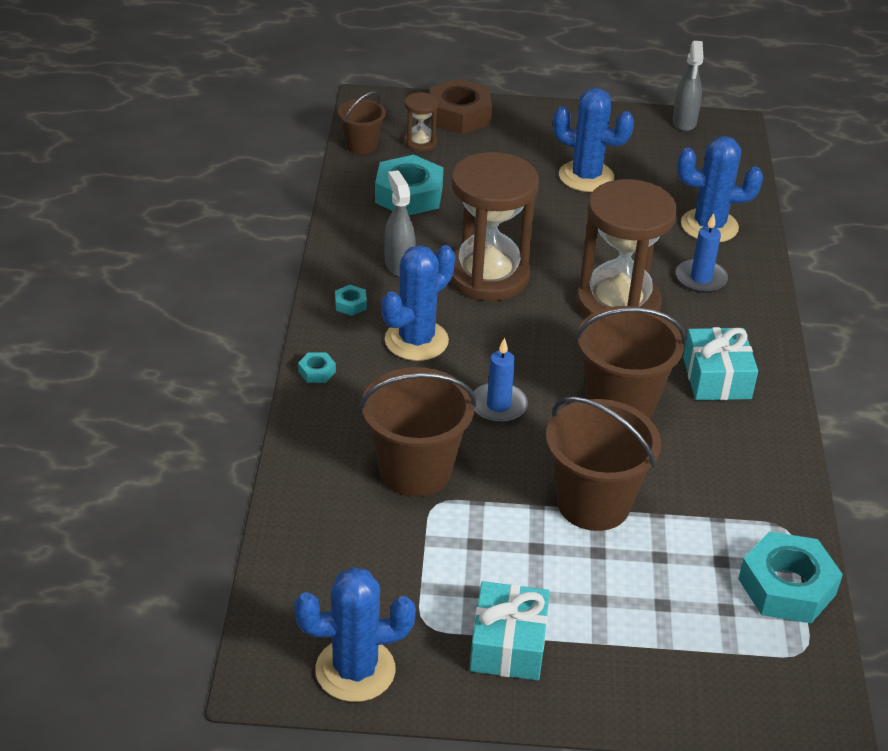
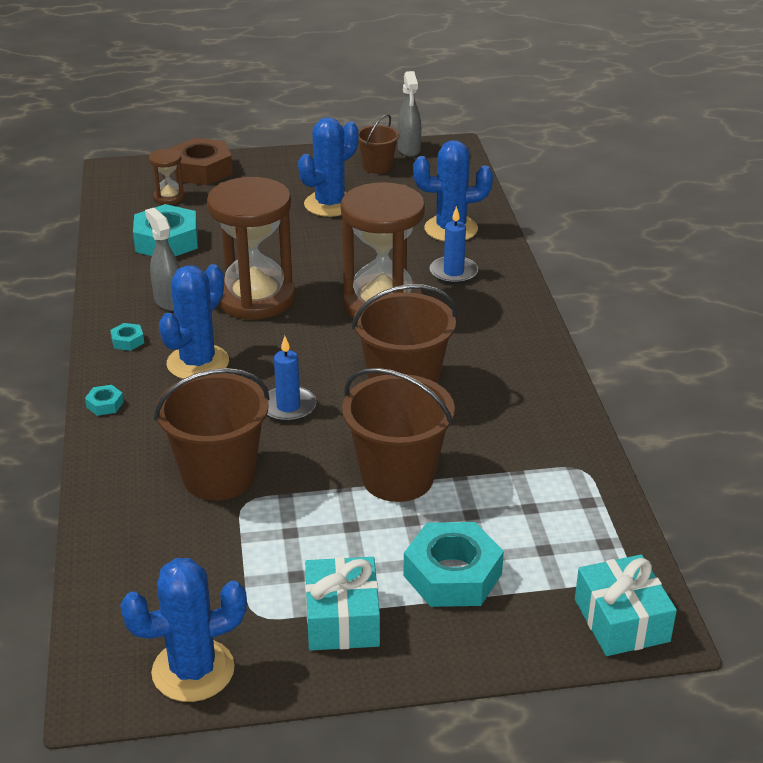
camera: 10 degrees left, 5 degrees down
(361, 145) = (113, 206): brown bucket -> brown bucket (377, 167)
(586, 176) = (330, 204): blue cactus -> blue cactus turned 60 degrees counterclockwise
(716, 378) = (487, 352): turquoise gift -> turquoise gift (621, 620)
(787, 587) = (596, 520): turquoise nut -> turquoise nut (452, 574)

